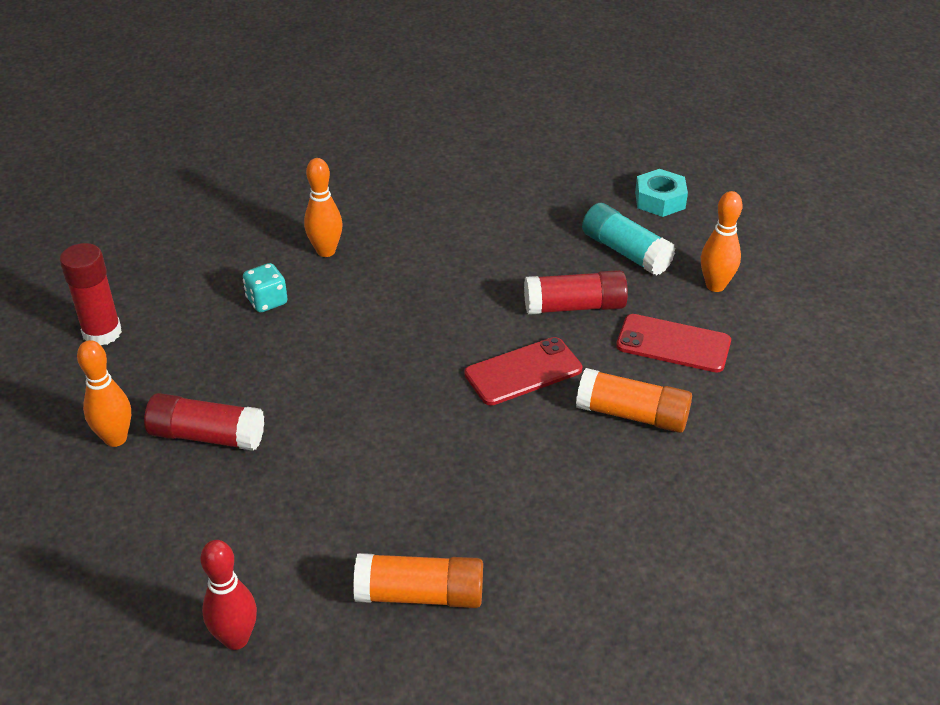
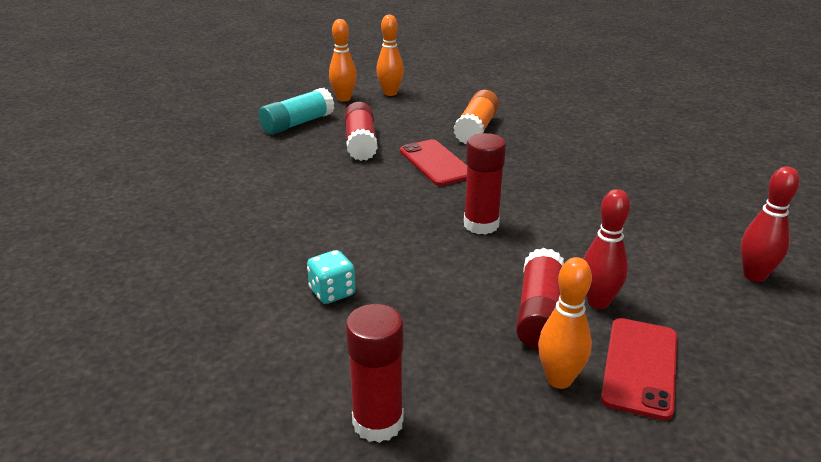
camera: 90 degrees left, 10 degrees down
(216, 483) = (598, 302): none -> red bowling pin
(326, 251) = (253, 259): orange bowling pin -> orange bowling pin (390, 93)
(373, 404) = (481, 224): none -> red glue stick
(420, 594) = (667, 201): orange glue stick -> none
(660, 200) = (235, 109): turquoise nut -> none
(673, 344) = (404, 114): red phone -> red phone (640, 367)

